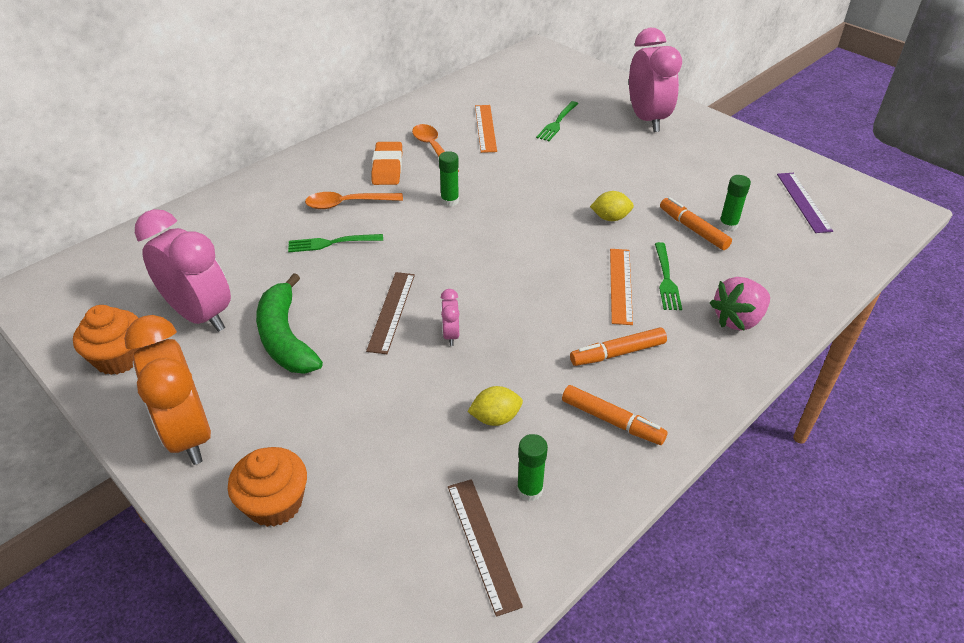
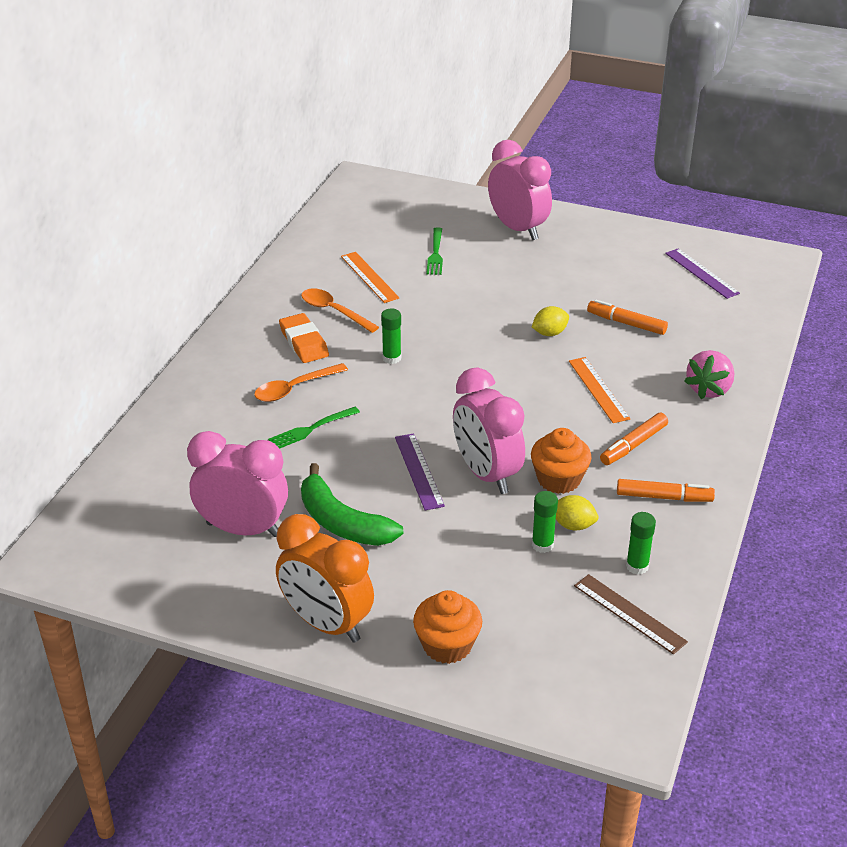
camera: 25 degrees left, 5 degrees down
(119, 358) = (200, 588): orange cupcake -> orange cupcake (559, 479)
(391, 311) = (419, 471): brown ruler -> purple ruler
(451, 335) = (486, 474): pink clock -> pink clock, size x2.36
(495, 418) = (573, 525): yellow lemon -> yellow lemon turned 60 degrees clockwise
(666, 279) = (632, 373): green fork -> none
(728, 225) = (653, 311): green glue stick -> green glue stick (542, 545)

